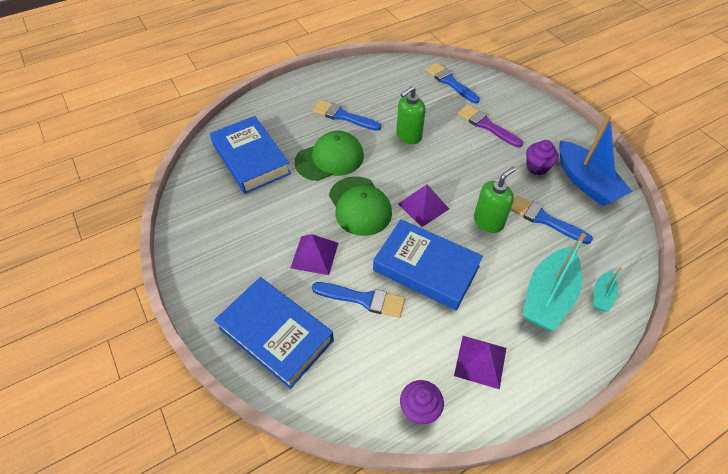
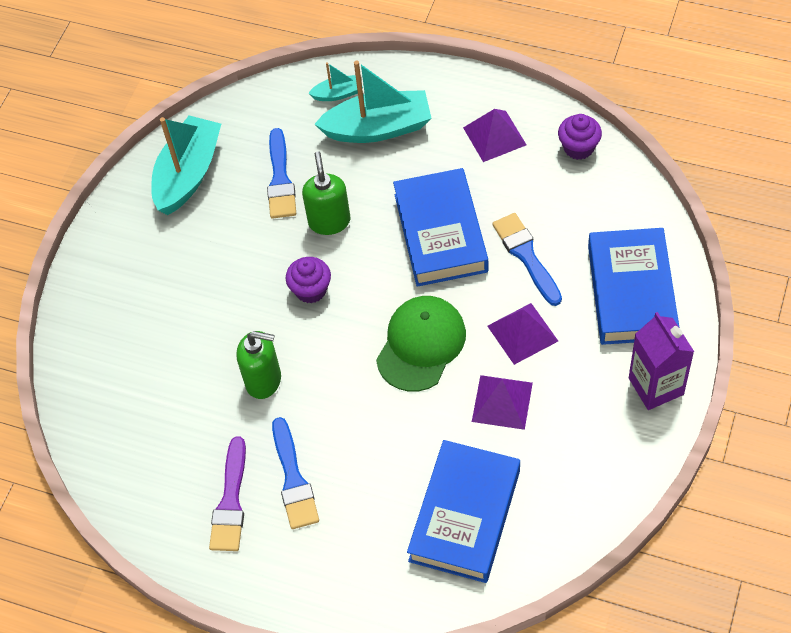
camera: 125 degrees left, 5 degrees up
(208, 291) = (656, 386): none -> purple carton
(330, 159) = (381, 431): green cap -> none
(423, 206) = (363, 288): purple pyramid -> purple pyramid (502, 402)
(450, 82) = (111, 409): blue brush -> none
(486, 125) = (170, 314): purple brush -> purple brush (230, 501)
(488, 221) = (329, 221): green soap dispenser -> green soap dispenser turned 75 degrees clockwise
(537, 167) = (203, 226): purple cupcake -> purple cupcake (311, 290)
(586, 182) = (188, 174): blue boat -> turquoise boat

